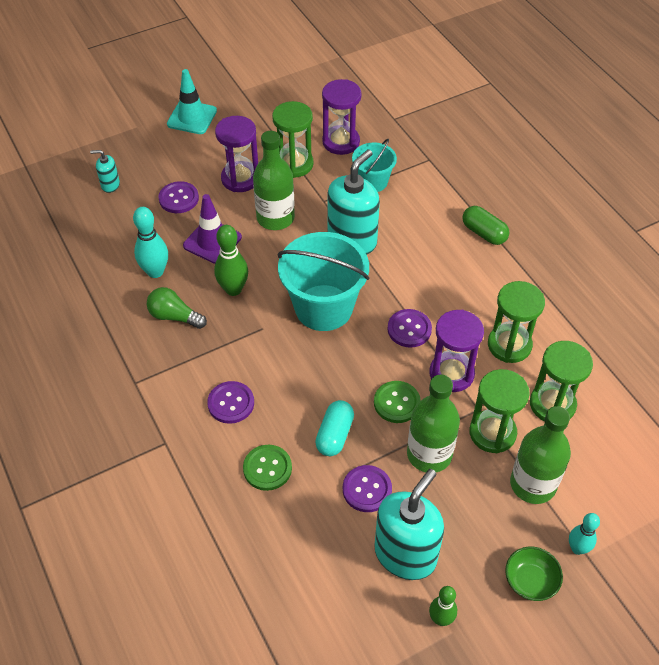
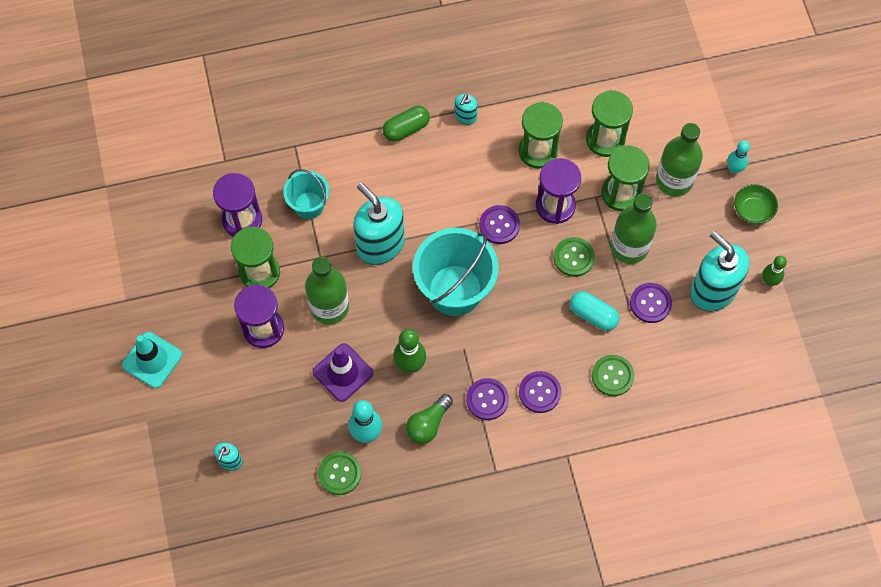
camera: 75 degrees left, 15 degrees up
(111, 261) = (339, 473): none -> green button
(179, 198) = (272, 394): purple button -> purple button (487, 399)
(520, 276) = (465, 116): none -> turquoise soap dispenser

